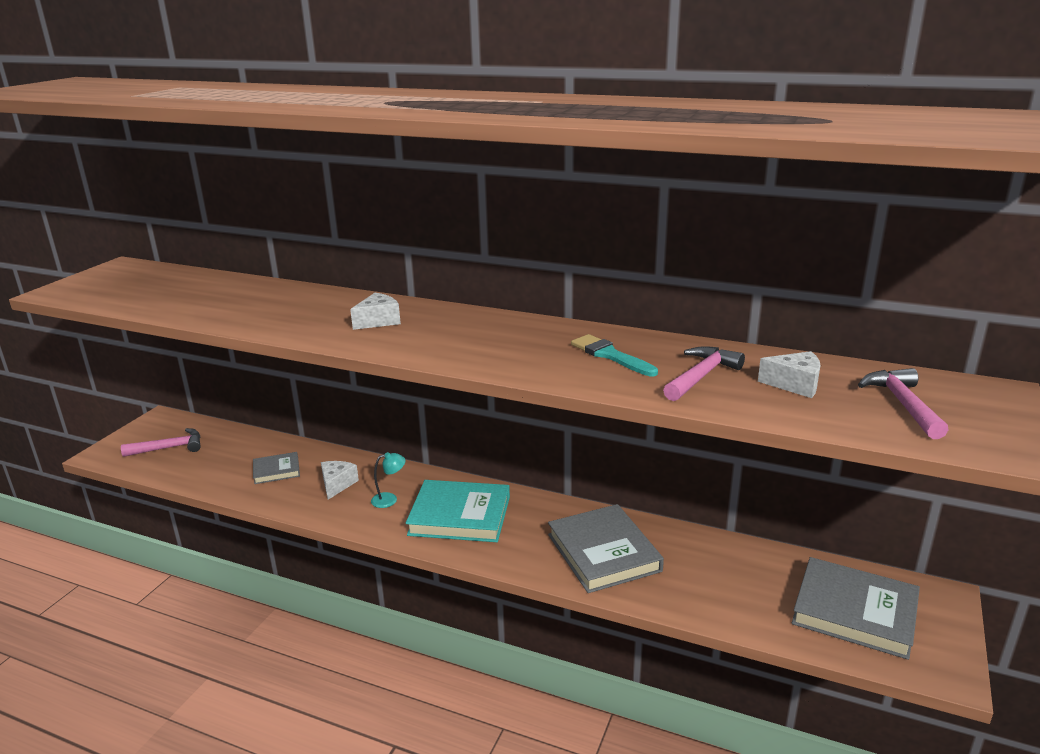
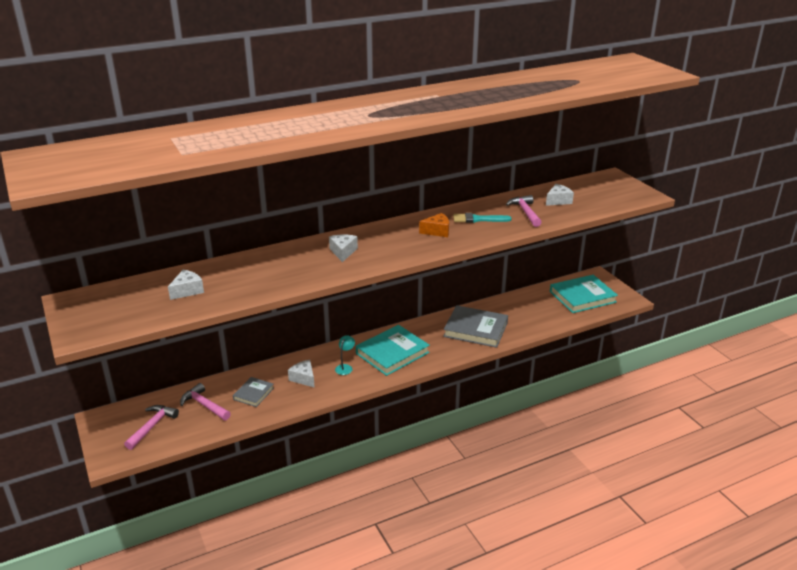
camera: 50 degrees left, 5 degrees up
(190, 294) = (187, 291): none -> white cheese
(525, 346) = (437, 231): none -> orange cheese
(854, 612) = (582, 297): grey book -> turquoise book
(903, 404) = (598, 193): pink hammer -> pink hammer (204, 405)

